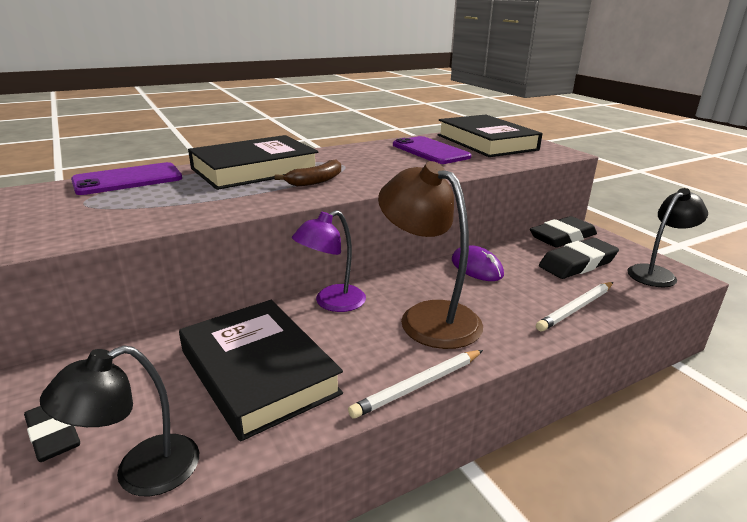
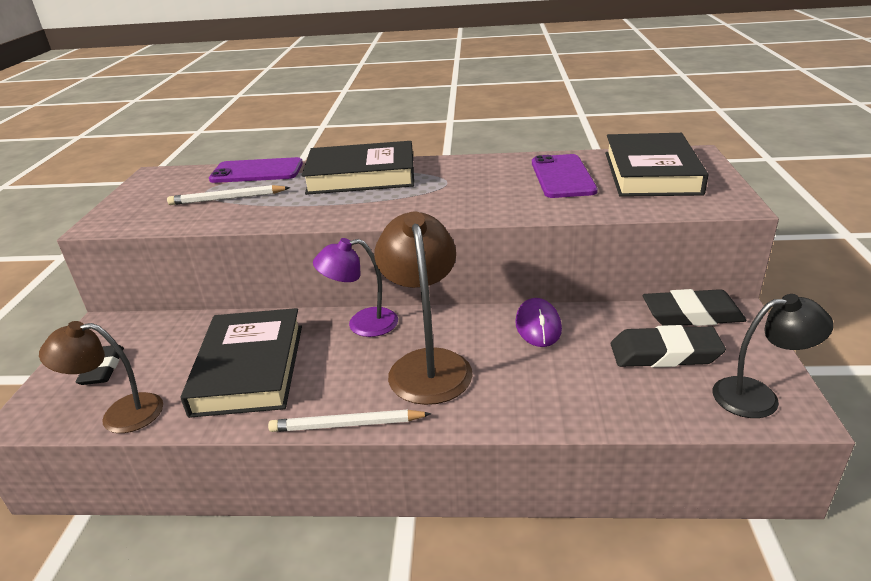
camera: 35 degrees right, 5 degrees up
(141, 473) = (120, 414): black lamp -> brown lamp
(316, 181) = (395, 199): brown banana -> none
(576, 308) = (589, 405): white pencil -> white pencil (227, 198)

